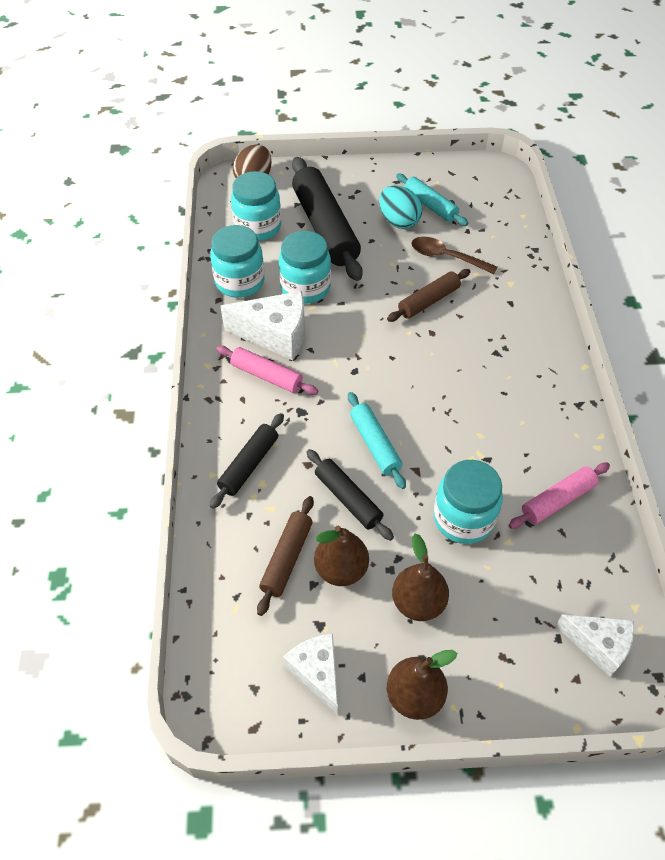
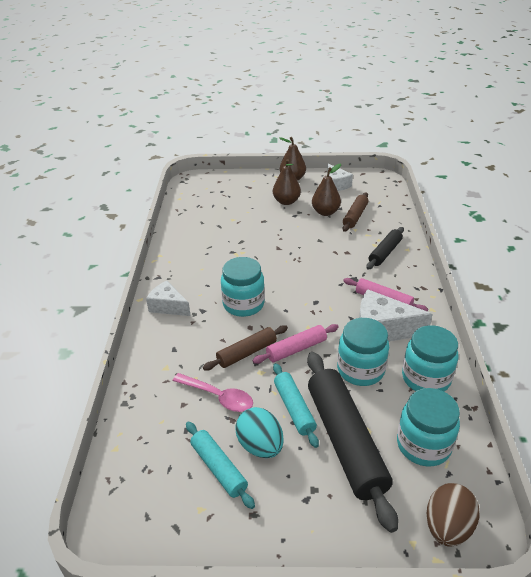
camera: 175 degrees left, 15 degrees down
(348, 499) = (321, 237): black rolling pin -> none
(375, 444) = (303, 260): turquoise rolling pin -> turquoise rolling pin (294, 408)
(446, 257) = (218, 397): brown spoon -> pink spoon
(463, 518) = (255, 228): turquoise jar -> turquoise jar (243, 304)
(558, 500) = (197, 233): pink rolling pin -> pink rolling pin (296, 349)
(598, 645) = (204, 189): white cheese -> white cheese (168, 306)

